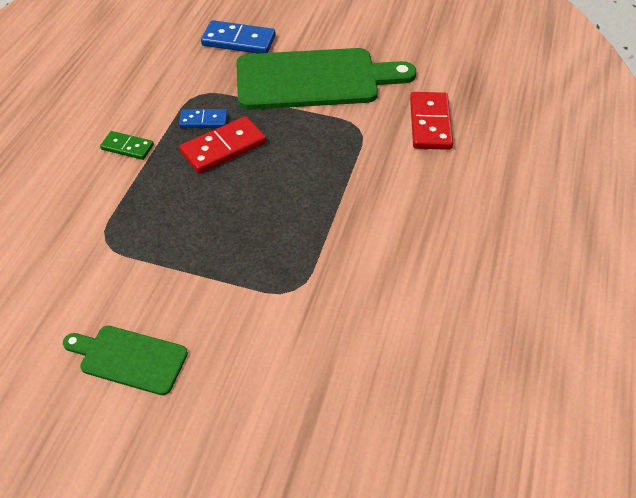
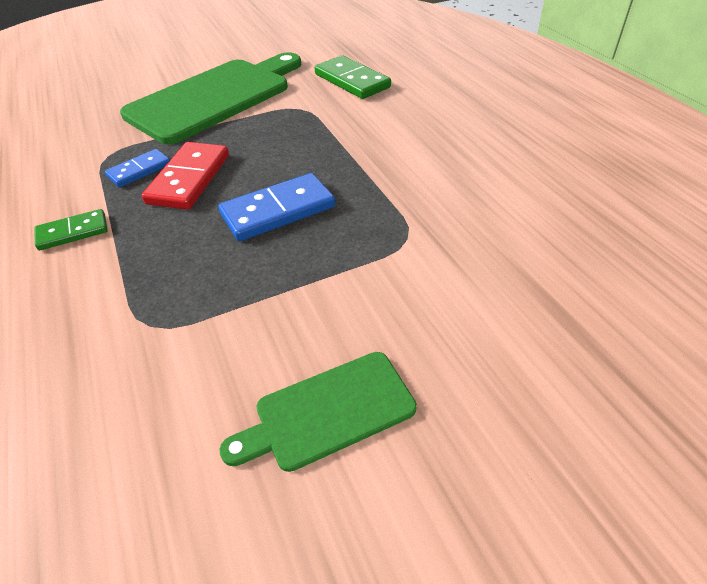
camera: 40 degrees left, 5 degrees down
(239, 41) = (102, 104): blue domino -> blue domino (278, 210)
(430, 123) = (352, 81): red domino -> green domino

